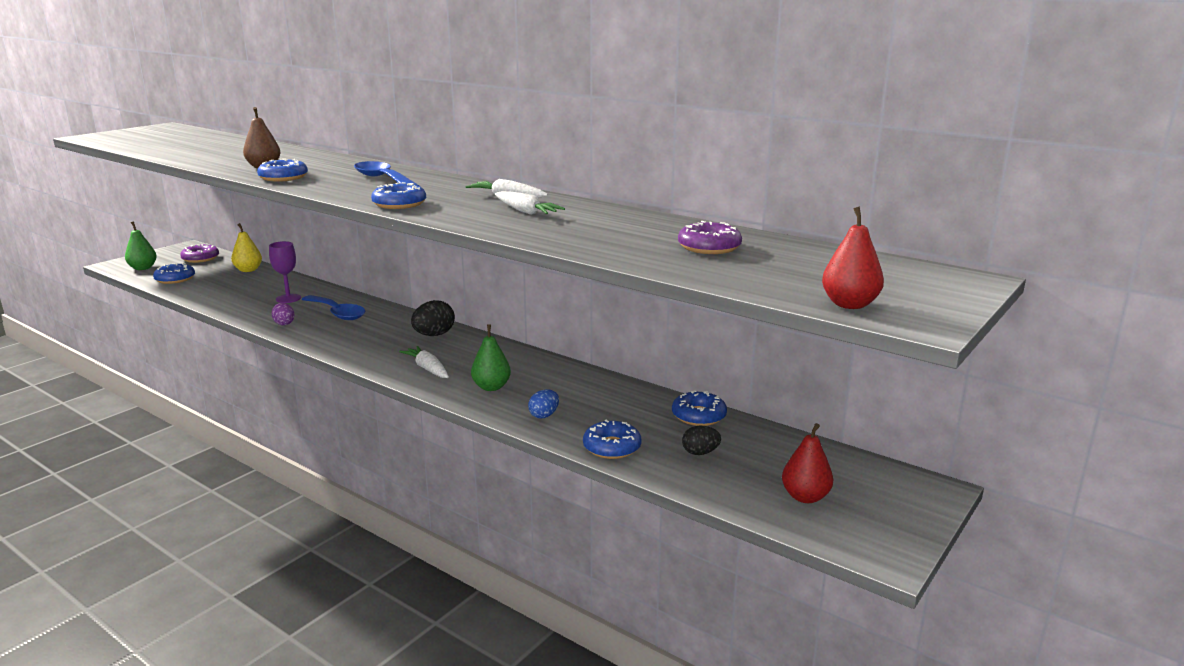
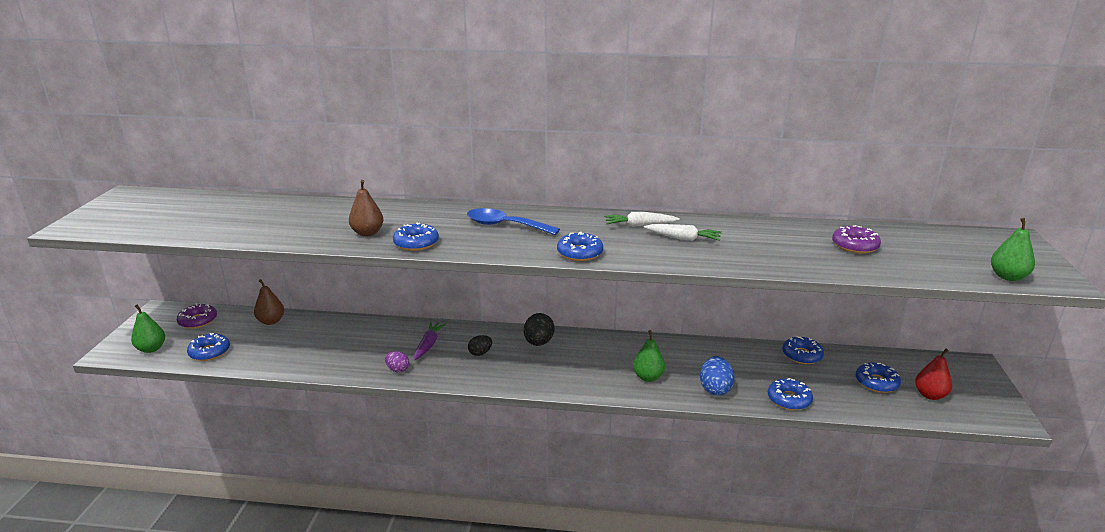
camera: 30 degrees left, 5 degrees up
(248, 270) = (271, 321): yellow pear -> brown pear
(288, 298) = (360, 342): purple goblet -> none
(337, 313) = (428, 345): blue spoon -> purple carrot
(427, 368) = (580, 376): white carrot -> none
(544, 415) = (715, 389): blue egg -> blue egg, size x1.60
(700, 453) = (840, 384): black egg -> black egg (480, 353)
(751, 465) = (876, 382): none -> blue donut
(849, 304) = (1007, 277): red pear -> green pear

